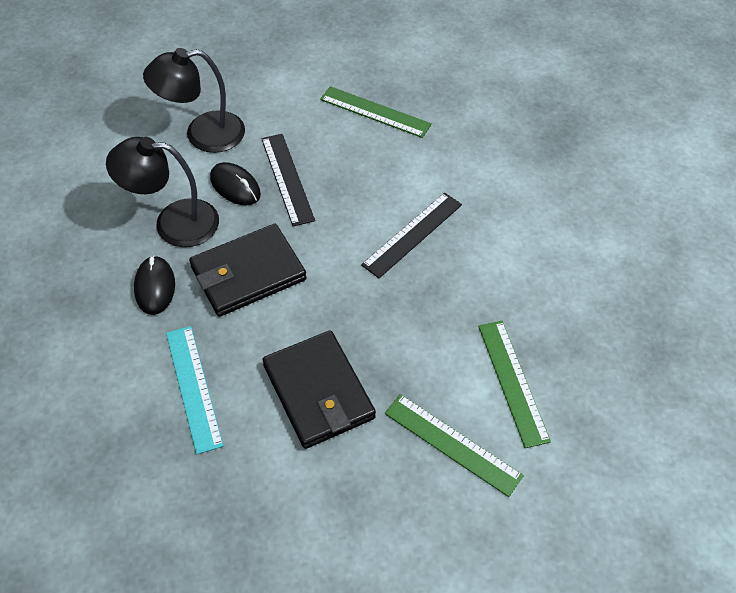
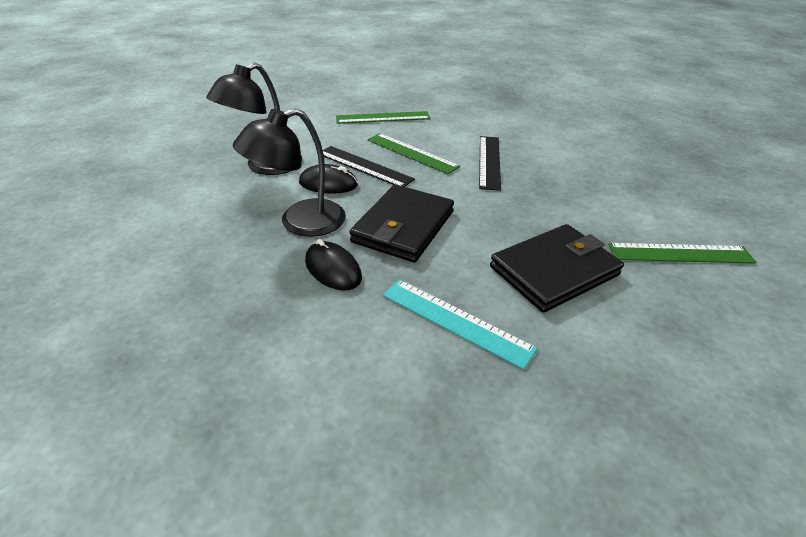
camera: 35 degrees left, 15 degrees down
(318, 392) = (554, 271): black wallet -> black wallet turned 60 degrees counterclockwise
(513, 382) = (657, 204): green ruler -> green ruler (411, 153)

